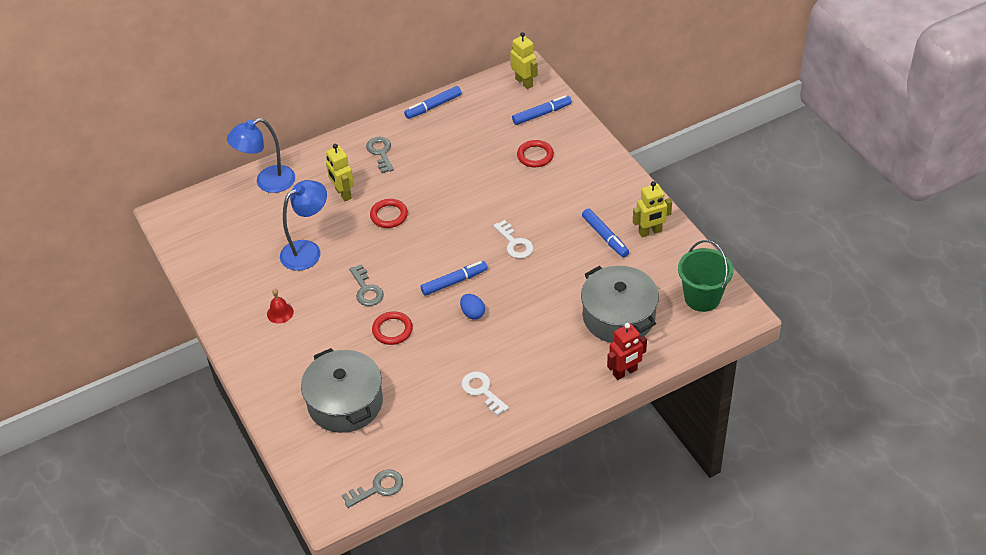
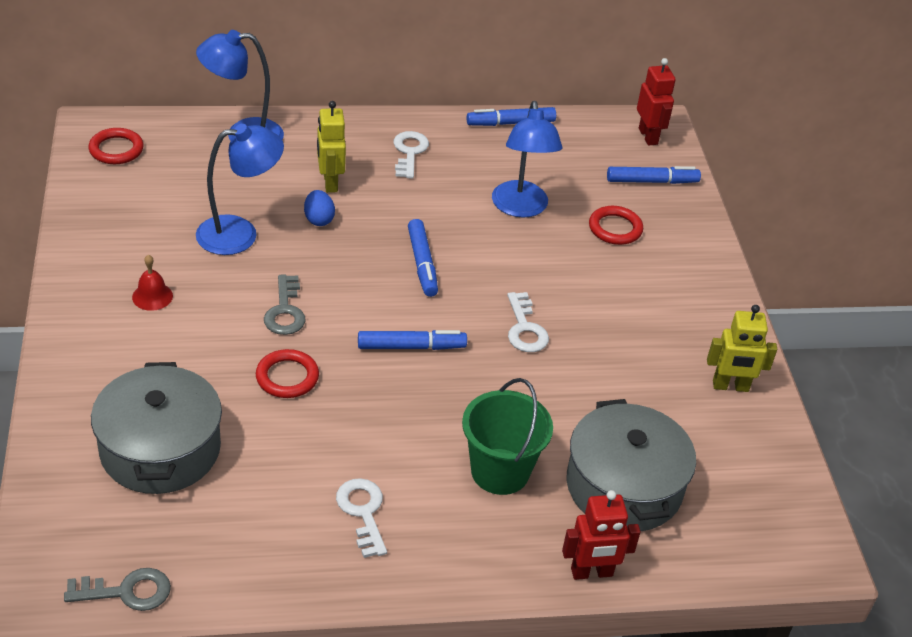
camera: 15 degrees right, 5 degrees down
(381, 152) = (409, 152): grey key -> white key
(389, 215) = (373, 230): red ring -> red ring (116, 149)
(471, 164) = (521, 208): none -> blue lamp
(472, 313) = (412, 398): blue egg -> blue egg (319, 219)
(524, 82) = (648, 136): yellow robot -> red robot
(605, 237) = (659, 368): blue marker -> blue marker (422, 264)
(702, 298) = (766, 509): green bucket -> green bucket (500, 471)

